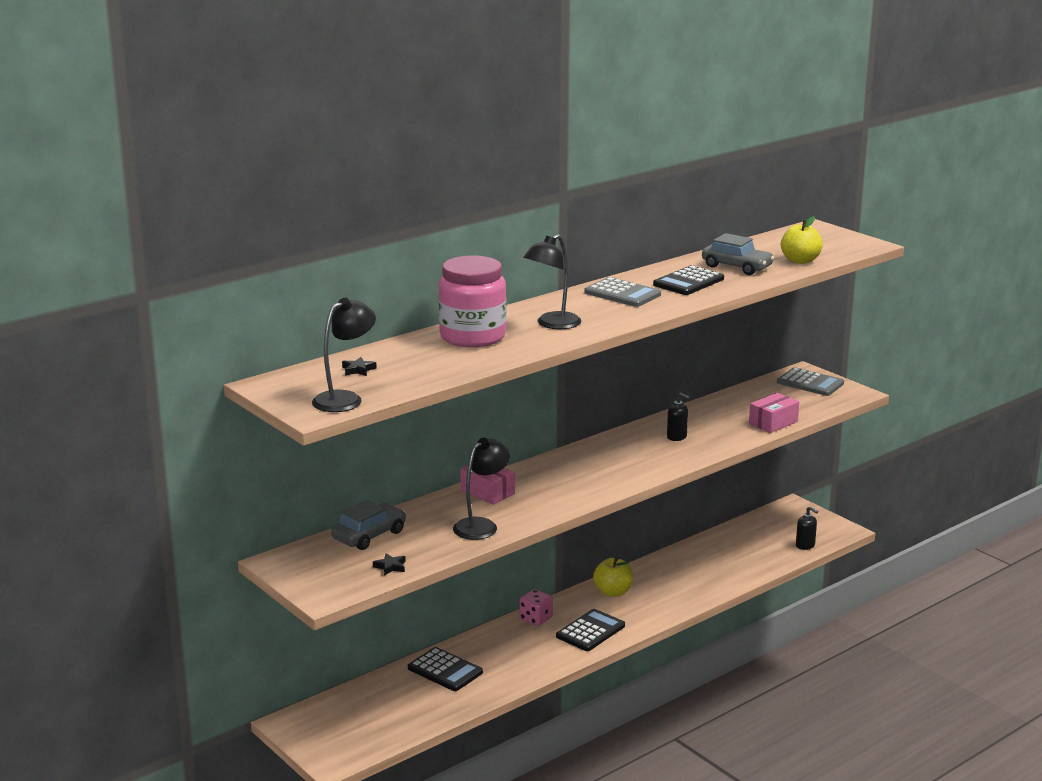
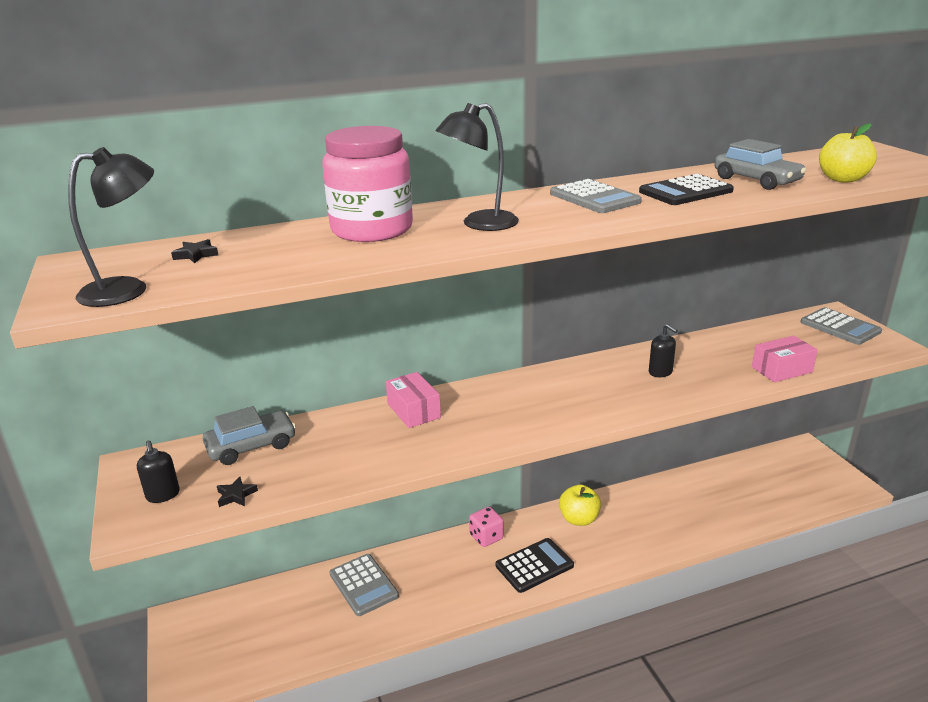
camera: 20 degrees right, 5 degrees up
(445, 670) = (363, 585): black calculator -> grey calculator
(481, 525) = (376, 454): black lamp -> none
(805, 545) = (807, 499): black soap dispenser -> black soap dispenser (163, 495)

